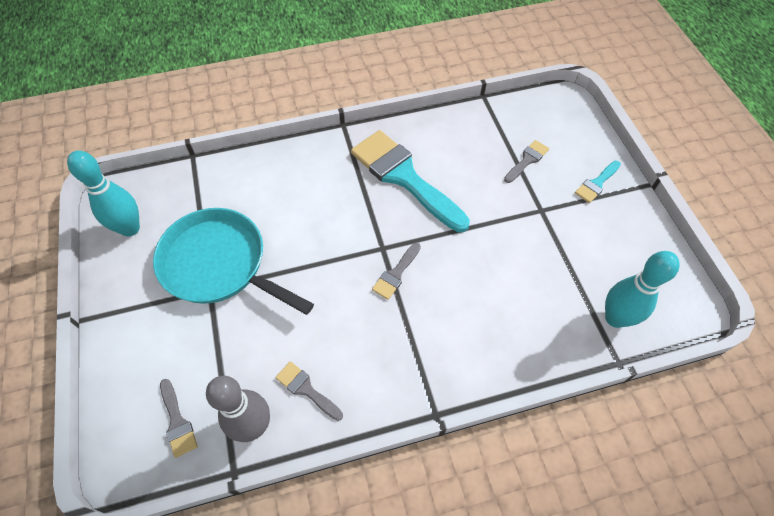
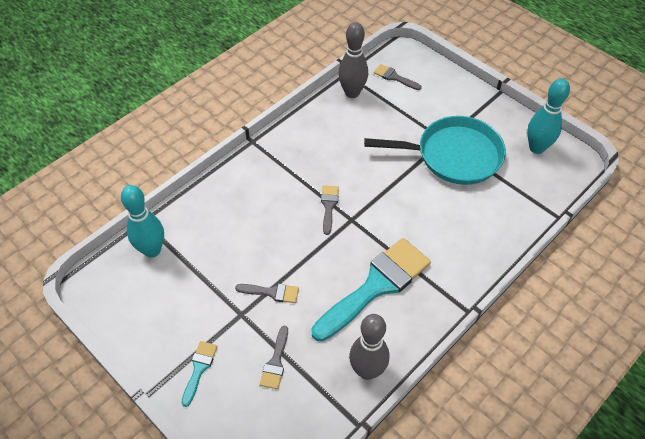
camera: 150 degrees right, 5 degrees down
(306, 389) = (337, 119): grey brush -> grey brush (272, 292)
(404, 177) = (376, 286): turquoise brush -> turquoise brush turned 60 degrees counterclockwise
(455, 123) = (367, 371): none -> grey bowling pin

